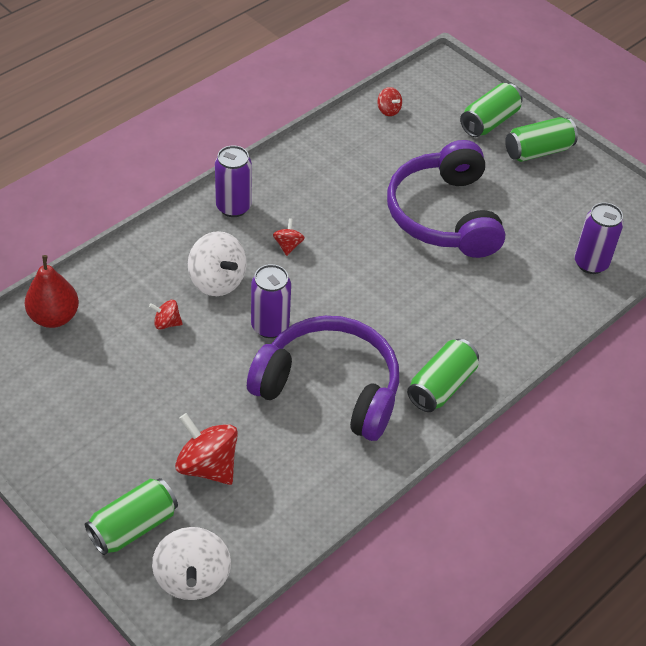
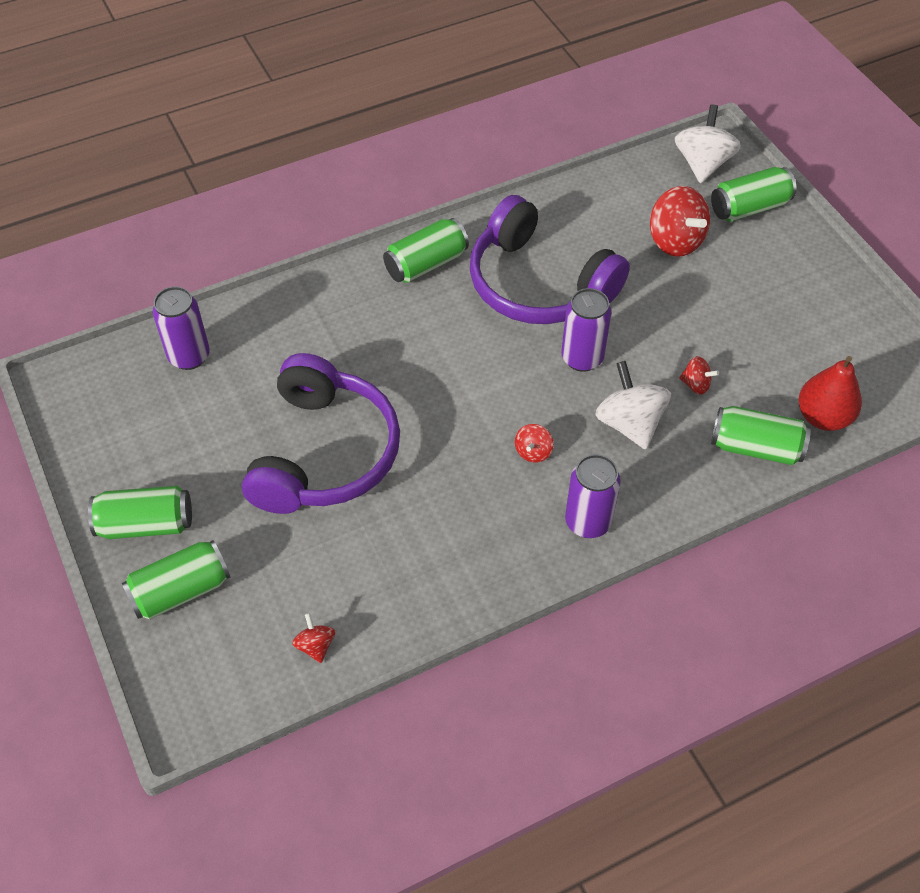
camera: 160 degrees left, 5 degrees up
(111, 282) = (755, 447): none -> green can

